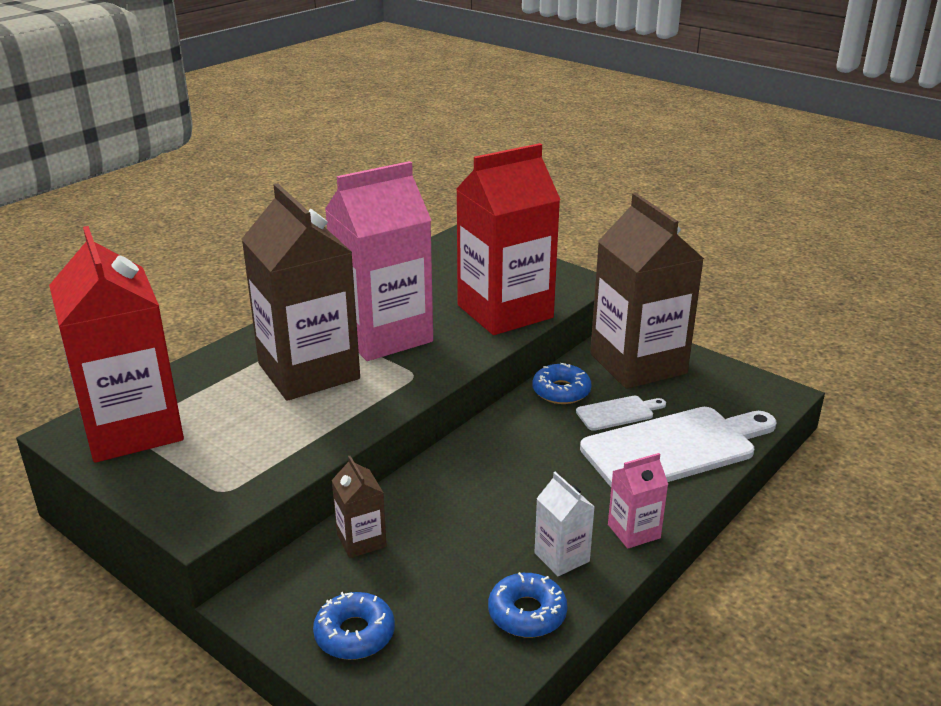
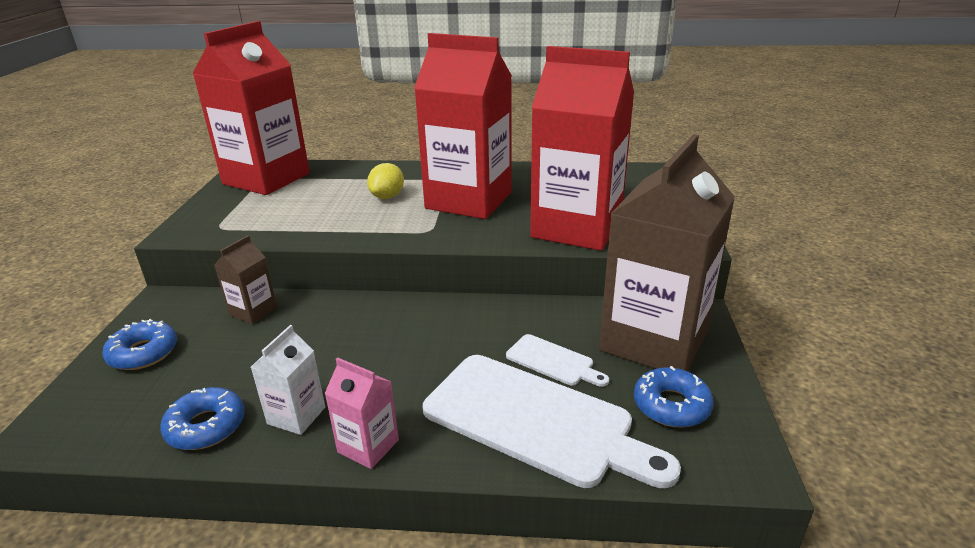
camera: 55 degrees right, 0 degrees up
(308, 371) = (387, 197): brown carton -> yellow lemon
(383, 335) = (469, 200): pink carton -> red carton
(561, 391) = (547, 317): blue donut -> blue donut (671, 405)

